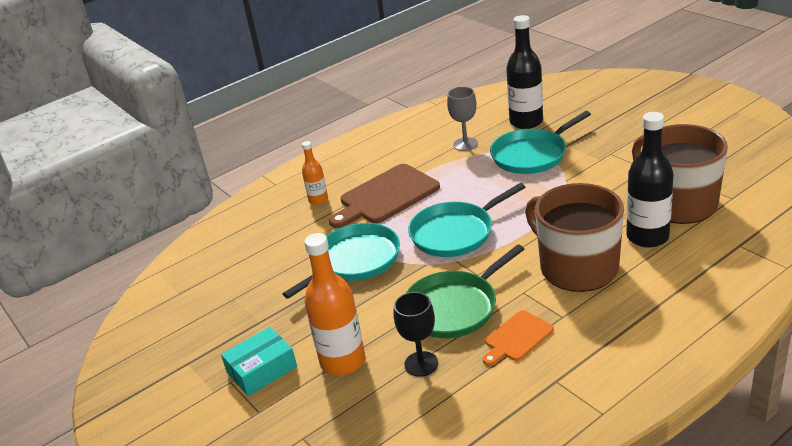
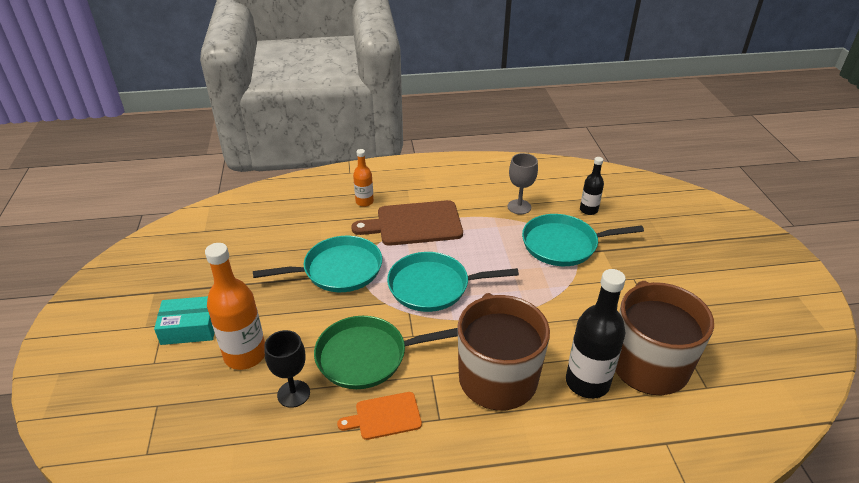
camera: 25 degrees right, 5 degrees up
(526, 122) = (588, 210): black bottle -> black bottle, size x0.56

